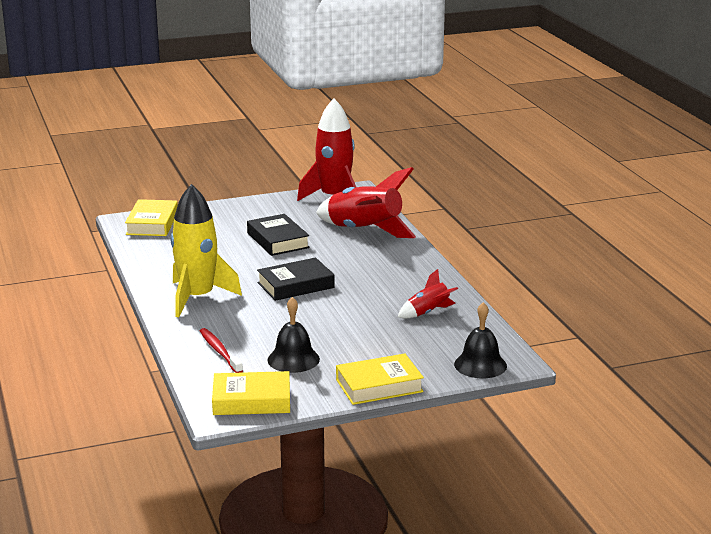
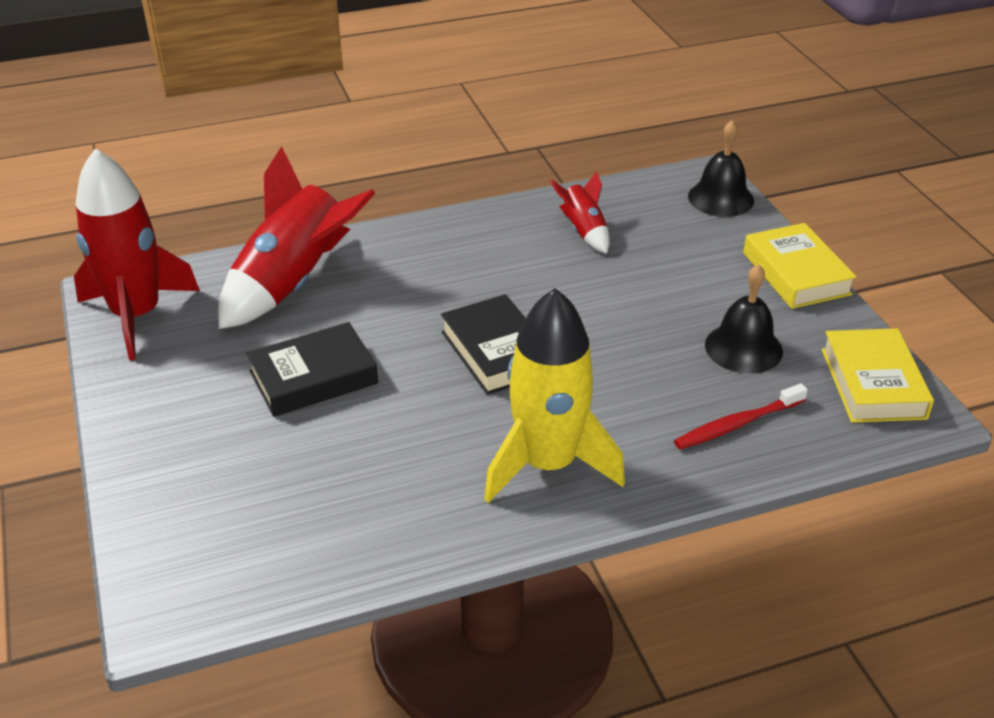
camera: 90 degrees left, 15 degrees up
(152, 223) = (190, 562): yellow book -> none

